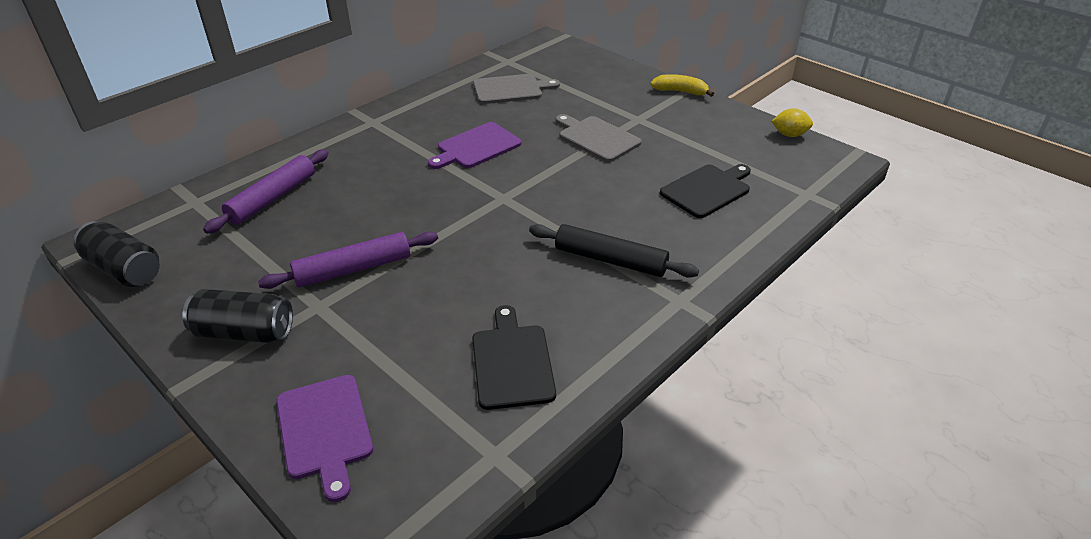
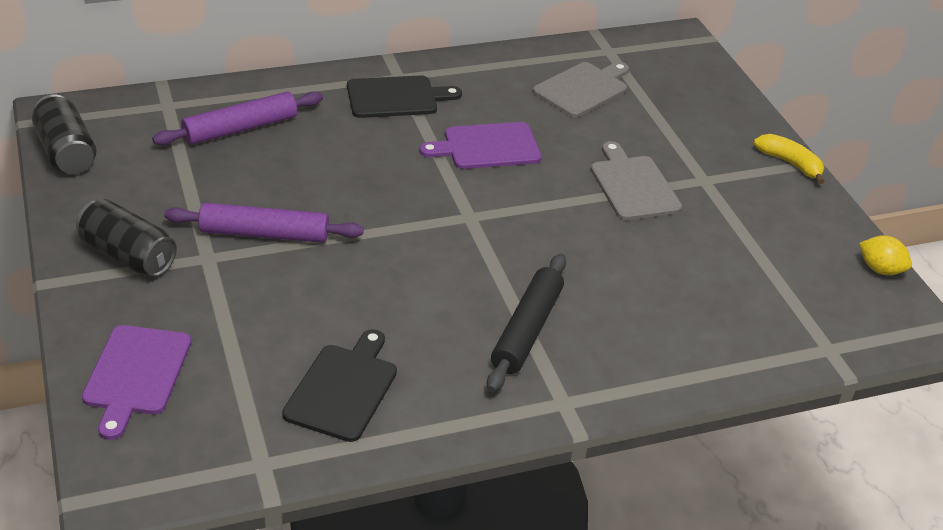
camera: 25 degrees right, 0 degrees up
(510, 89) = (582, 89): grey cutting board -> grey cutting board turned 60 degrees counterclockwise
(610, 260) = (526, 330): black rolling pin -> black rolling pin turned 60 degrees clockwise
(707, 190) = (708, 296): black cutting board -> black cutting board (396, 97)

